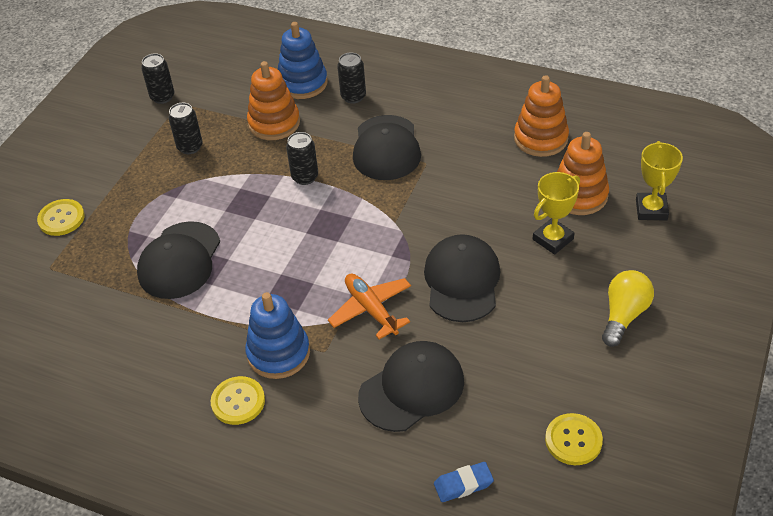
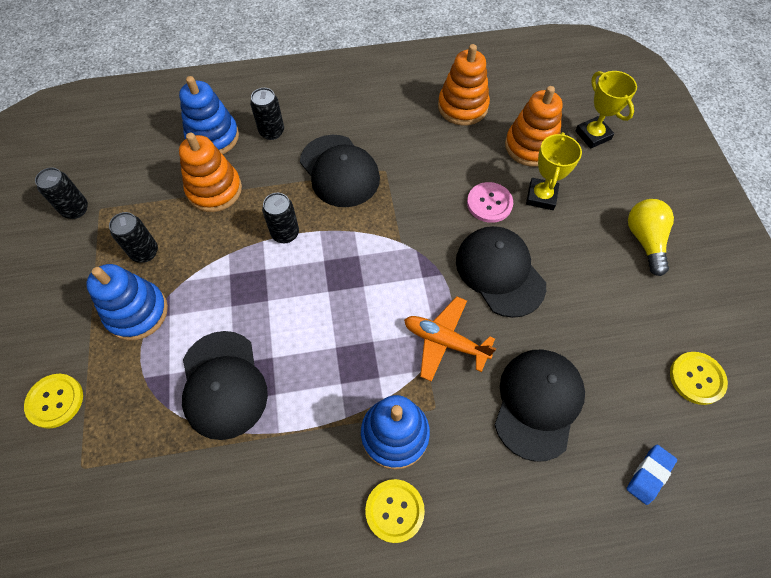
camera: 35 degrees left, 15 degrees up
(155, 186) = (137, 312): none -> blue stacking toy
(498, 225) = (489, 203): none -> pink button

